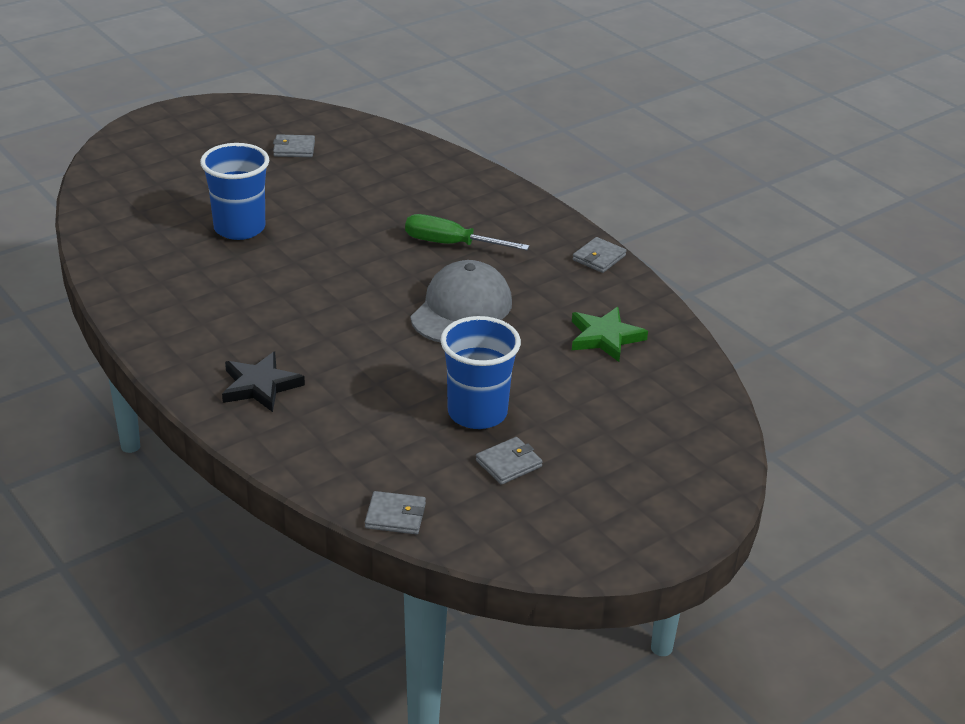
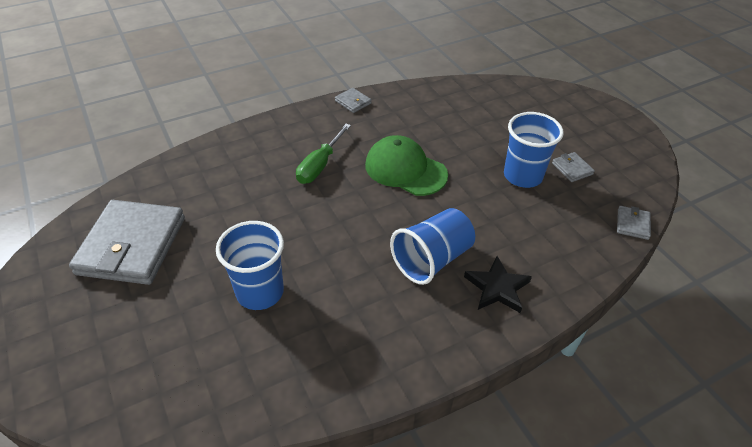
camera: 80 degrees left, 10 degrees up
(294, 149) = (132, 245): grey wallet -> grey wallet, size x2.46
(300, 336) = (432, 259): none -> blue cup
(461, 309) = (405, 169): grey cap -> green cap
(605, 337) = (442, 113): green star -> none

